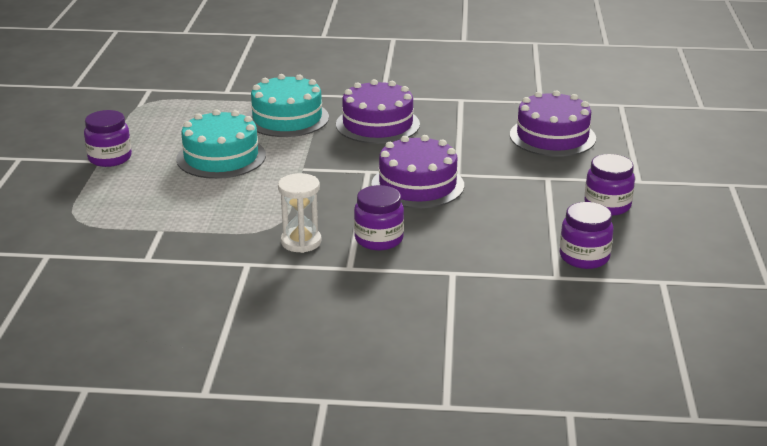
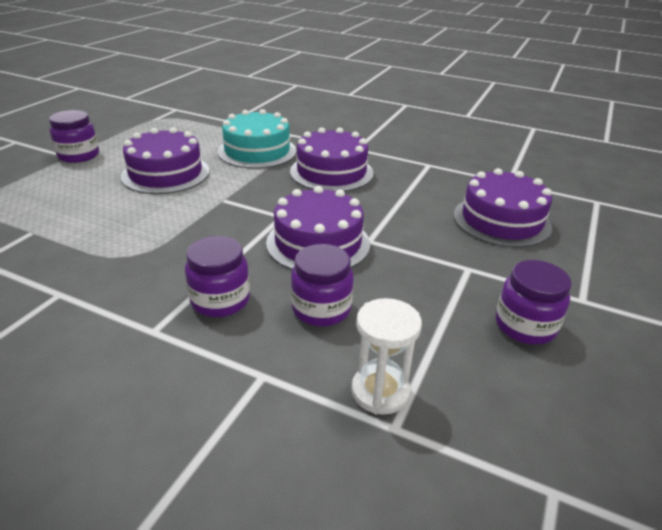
camera: 20 degrees right, 5 degrees up
(221, 157) = (165, 173): turquoise cake -> purple cake
(301, 242) = (139, 281): white hourglass -> white hourglass (380, 391)
(584, 257) = (452, 403): purple jar -> purple jar (321, 309)

